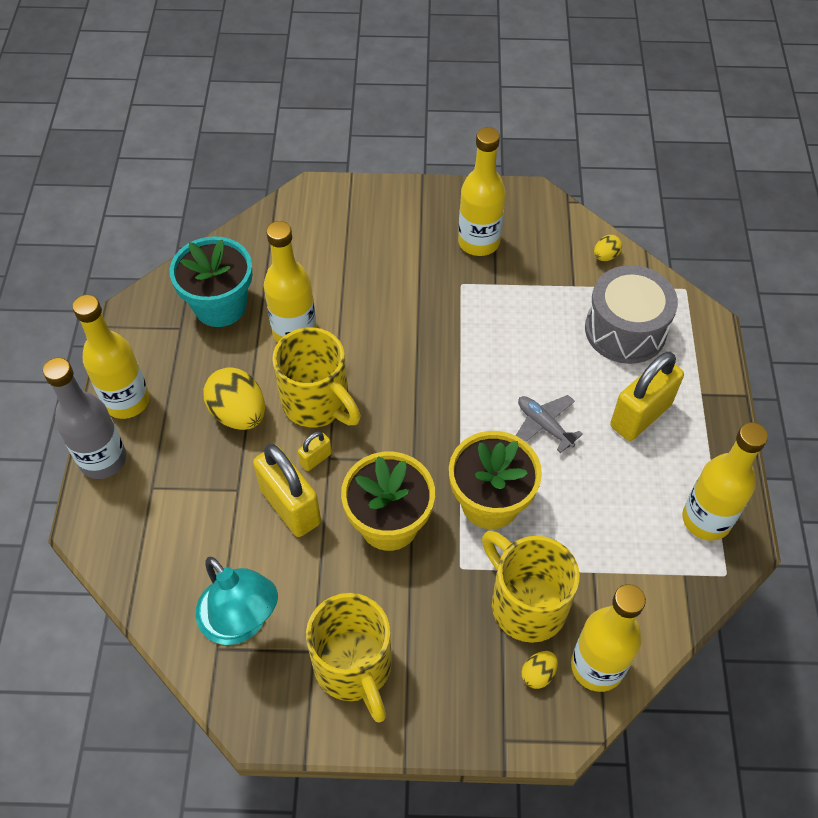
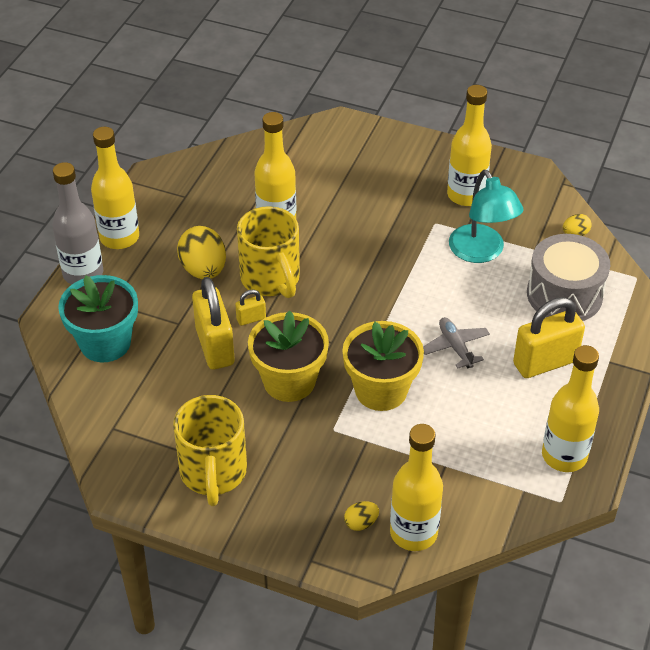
camera: 20 degrees right, 10 degrees down
(220, 306) = (224, 188): turquoise flower pot -> turquoise flower pot (105, 343)
(241, 623) = (139, 416): turquoise lamp -> turquoise lamp (481, 252)
(526, 603) = (375, 471): yellow mug -> none

